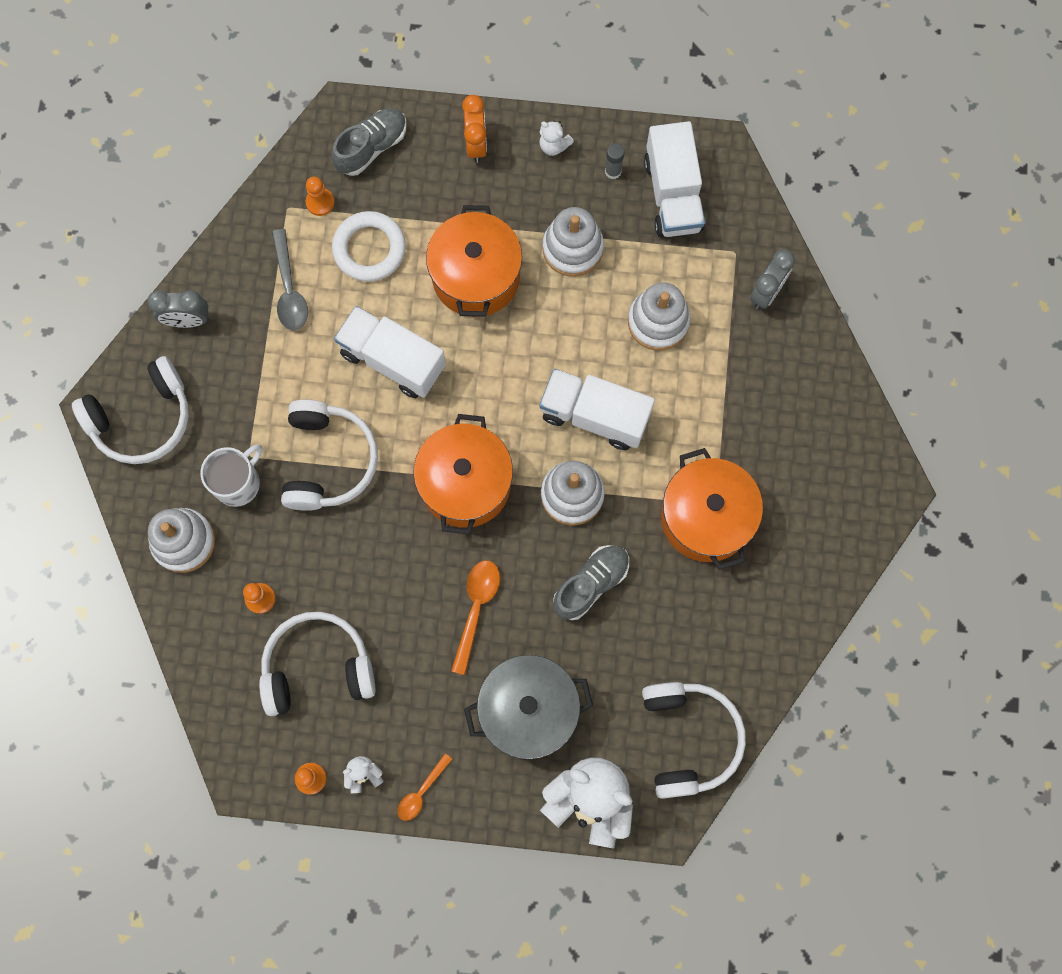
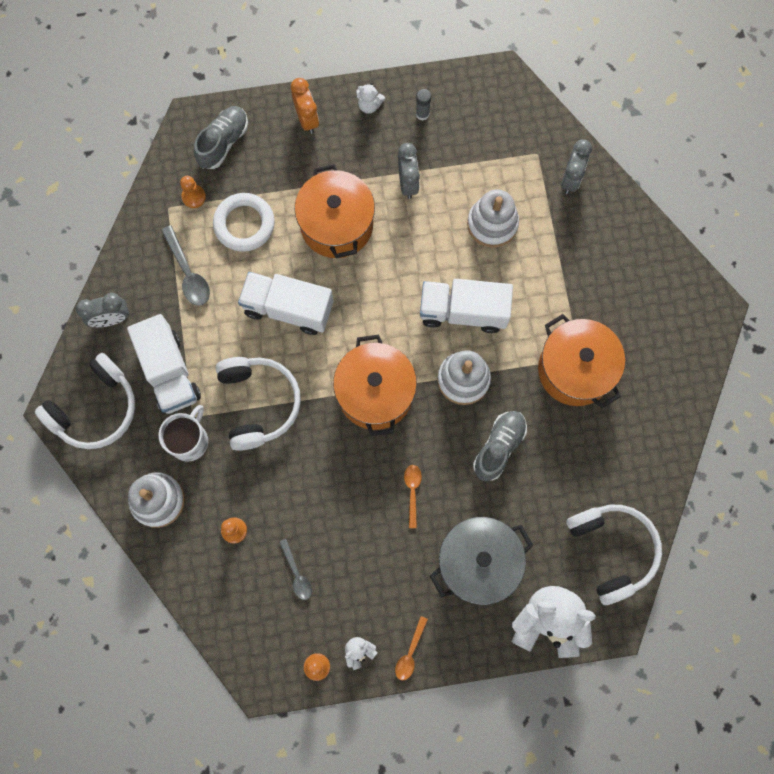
camera: 15 degrees left, 0 degrees up
(317, 667) = (297, 574): white headphones -> grey spoon
(476, 609) = (412, 492): orange spoon -> orange spoon, size x0.65
(572, 248) = (408, 183): white stacking toy -> grey clock
(672, 194) = (475, 120): white truck -> white truck (169, 372)

